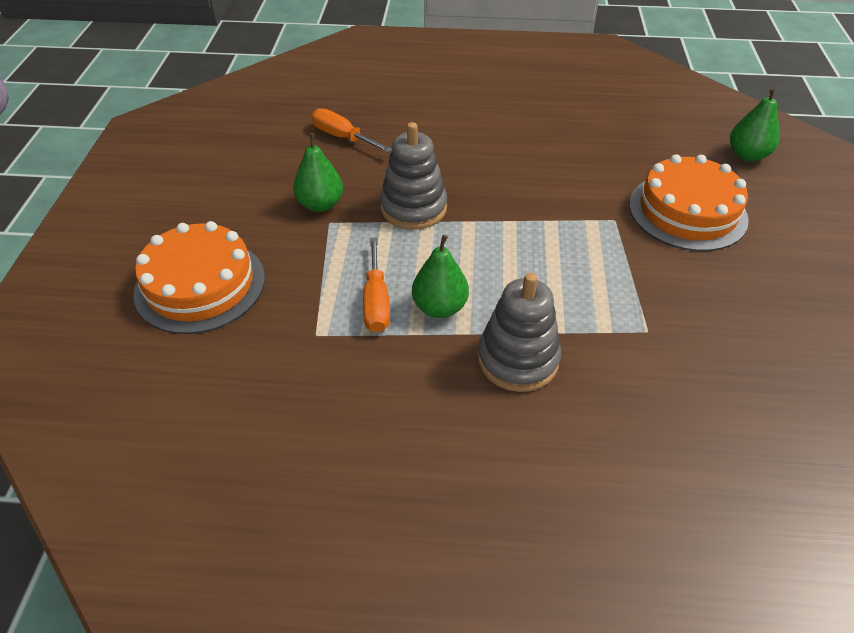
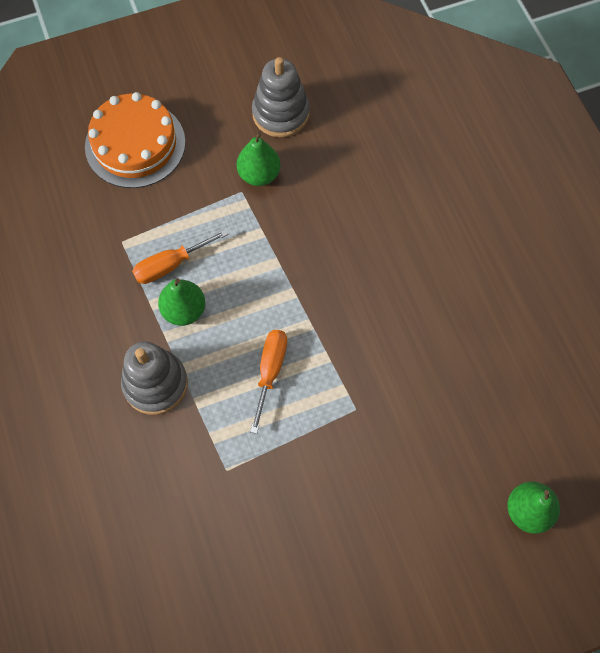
camera: 65 degrees right, 20 degrees up
(343, 137) = (357, 146): orange screwdriver -> orange screwdriver (270, 371)
(413, 208) = (289, 244): grey stacking toy -> grey stacking toy (280, 113)
(687, 211) = (400, 470): orange cake -> none

